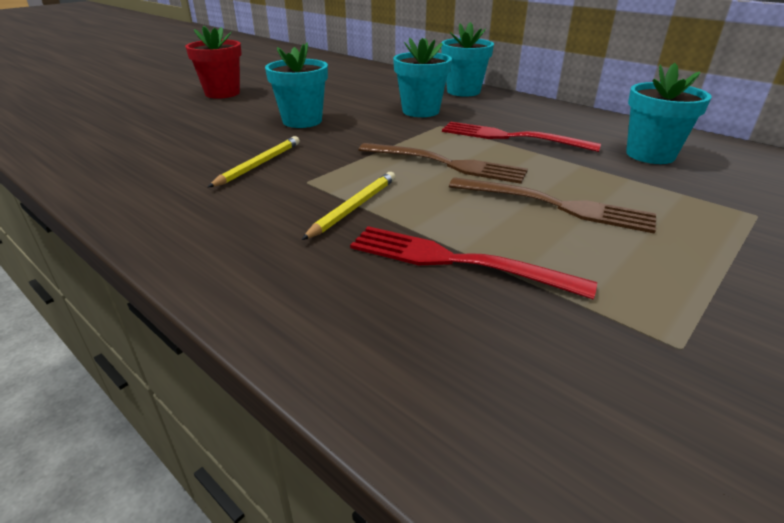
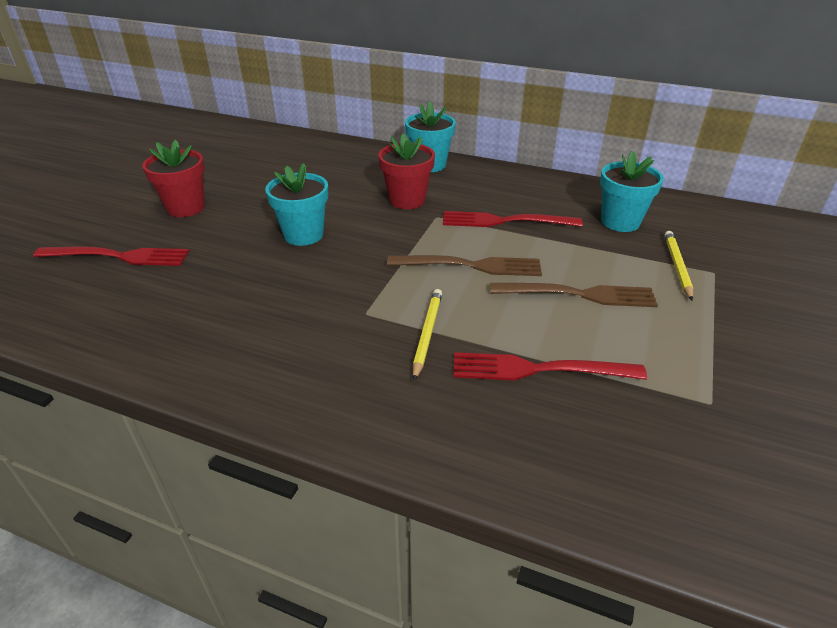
camera: 20 degrees left, 5 degrees up
(139, 114) = (119, 256): none -> red fork
(259, 164) = (306, 301): yellow pencil -> yellow pencil (677, 266)
(420, 111) = (407, 200): turquoise flower pot -> red flower pot

